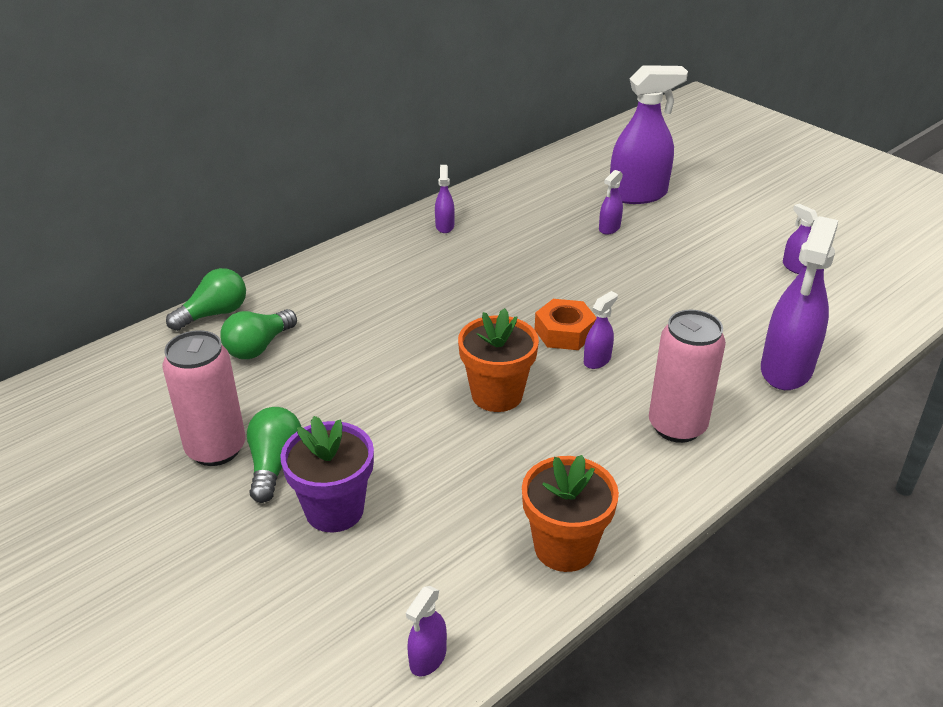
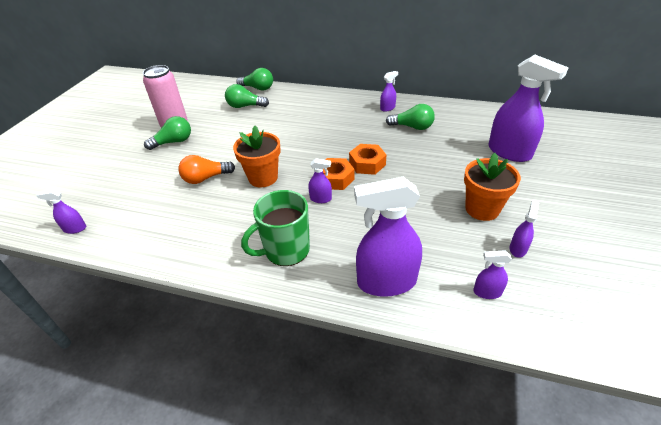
camera: 60 degrees right, 5 degrees up
(334, 510) = (154, 167): purple flower pot -> none
(436, 454) = (205, 178): none -> orange light bulb
(514, 228) = (412, 127): none -> green light bulb
(558, 295) = (367, 164): none -> orange nut
(564, 547) = (161, 243): orange flower pot -> orange flower pot (482, 209)
(609, 228) = (456, 156): purple spray bottle -> purple spray bottle (487, 292)
(677, 426) = (285, 250): pink can -> green mug

